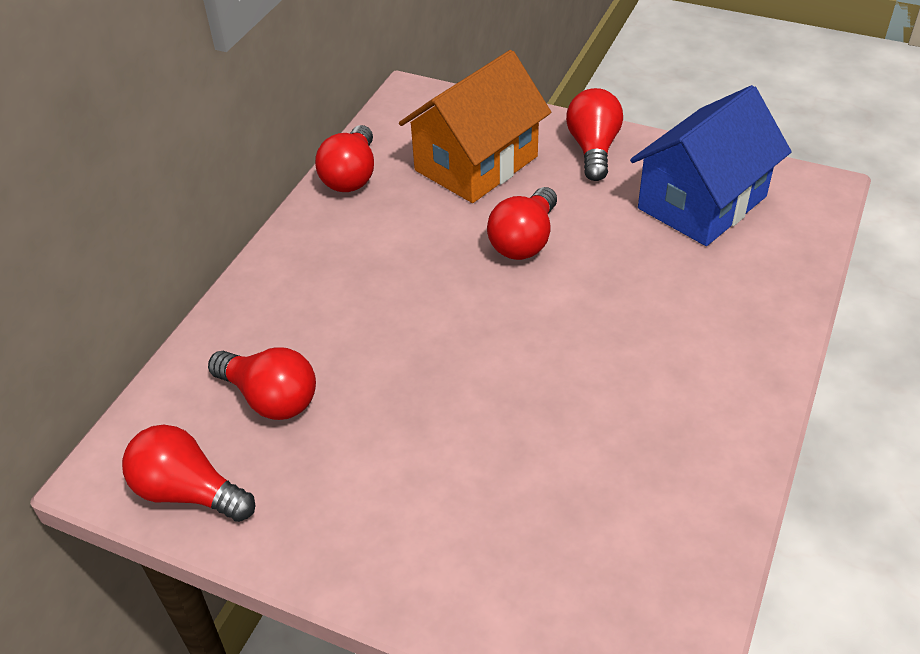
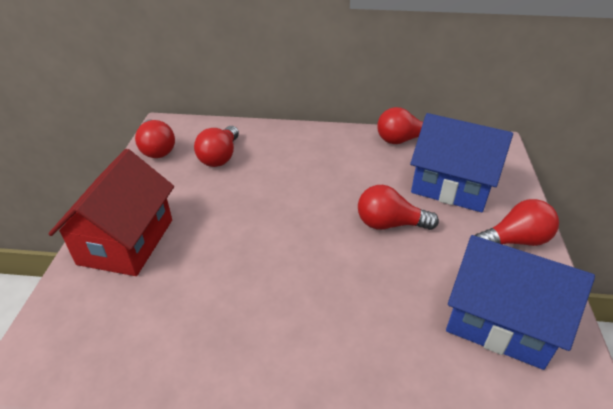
camera: 70 degrees right, 5 degrees down
(188, 492) = (157, 149): red light bulb -> red light bulb turned 150 degrees clockwise
(441, 552) = (126, 241): none -> red house
(476, 163) = (452, 185): orange house -> blue house

